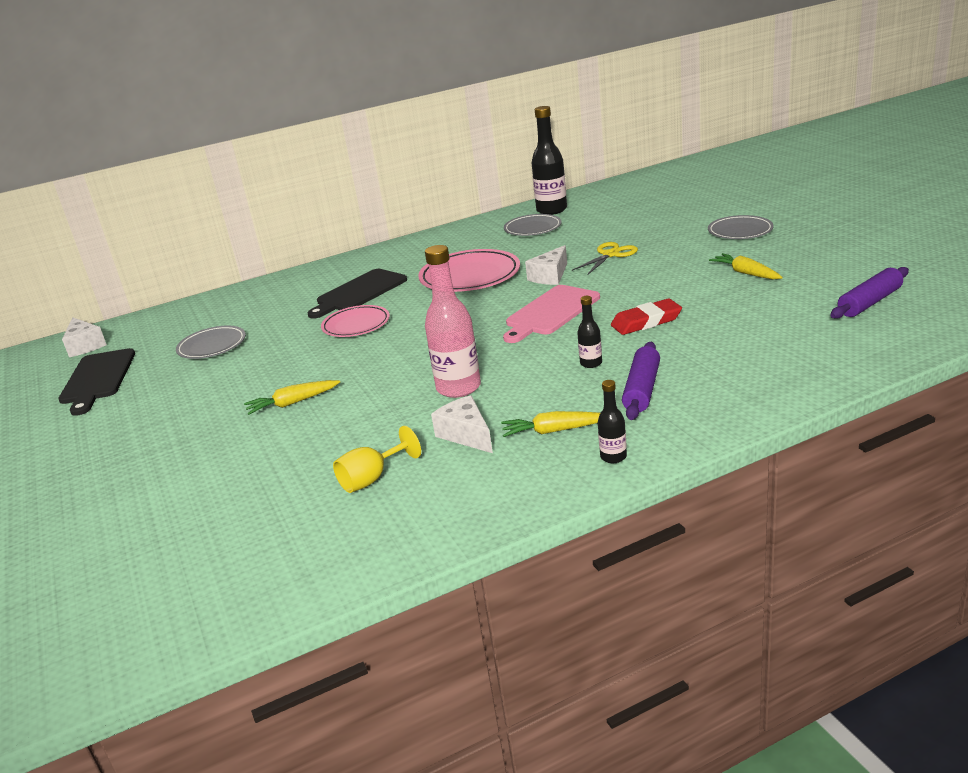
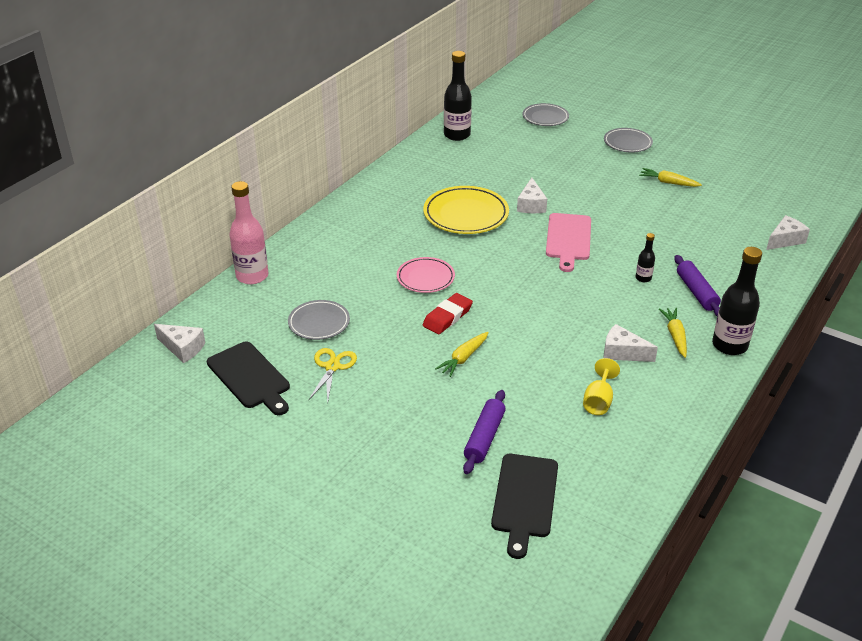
camera: 35 degrees left, 10 degrees up
(359, 292) = (387, 245): black cutting board -> black cutting board (524, 499)
(458, 388) = (574, 317): pink bottle -> pink bottle (252, 276)
(470, 276) = (466, 214): pink plate -> yellow plate
(532, 228) = (463, 157): grey plate -> grey plate (545, 117)
(553, 431) = (675, 336): yellow carrot -> yellow carrot turned 120 degrees clockwise
(610, 255) = (555, 177): yellow scissors -> yellow scissors (332, 367)
(613, 457) = (729, 345): black bottle -> black bottle, size x2.03
(646, 322) = (644, 236): red eraser -> red eraser (447, 317)
(843, 353) = (785, 240): none -> white cheese
(869, 302) = (765, 197): purple rolling pin -> purple rolling pin (484, 437)

